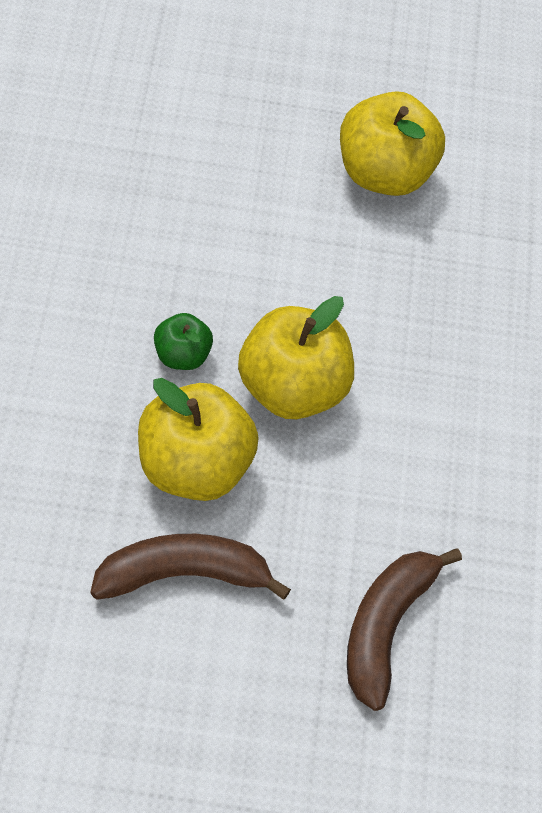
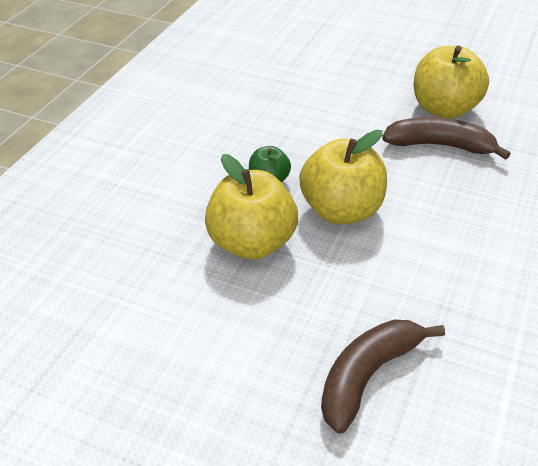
camera: 25 degrees right, 15 degrees down
(183, 575) = (216, 308): brown banana -> brown banana (440, 146)

